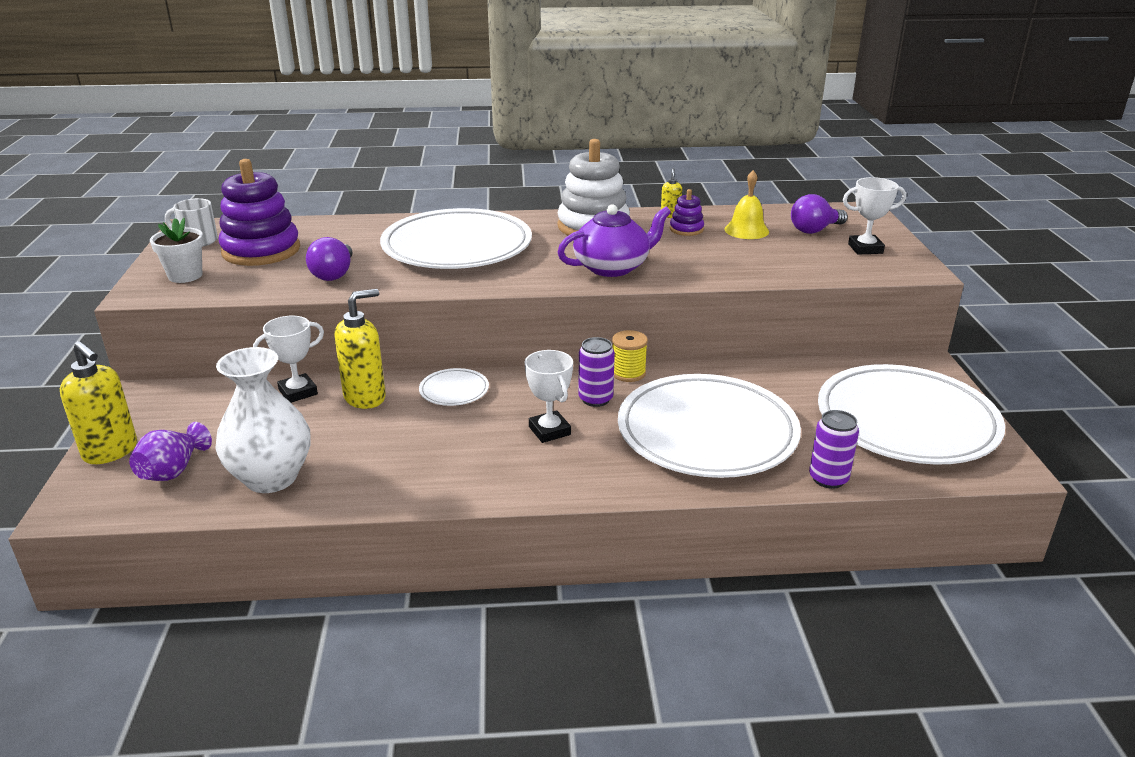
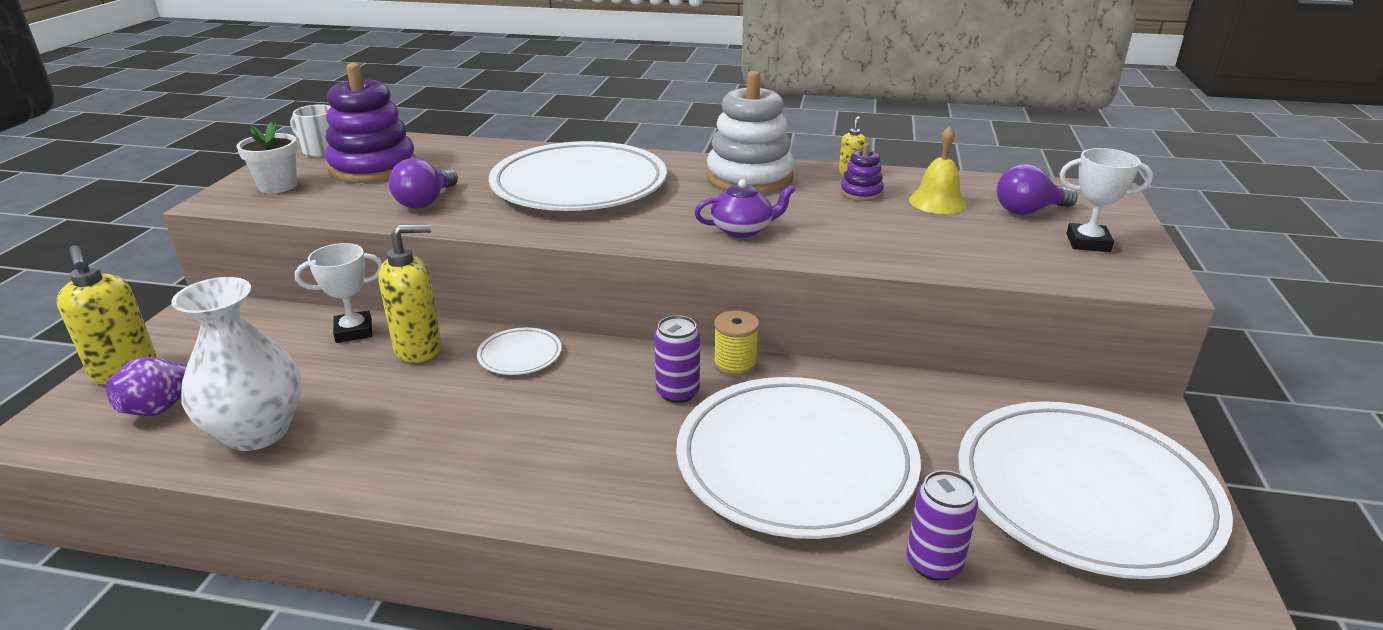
camera: 15 degrees right, 0 degrees up
(549, 431) = (599, 426): white trophy -> none
(612, 267) = (742, 229): purple teapot -> purple teapot, size x0.65

